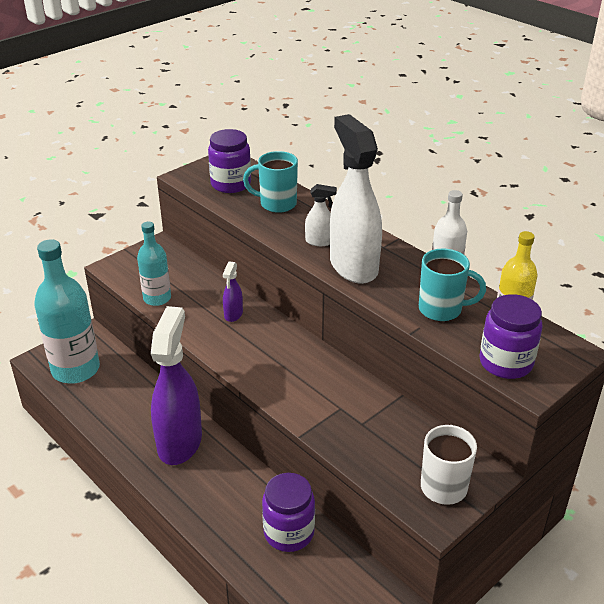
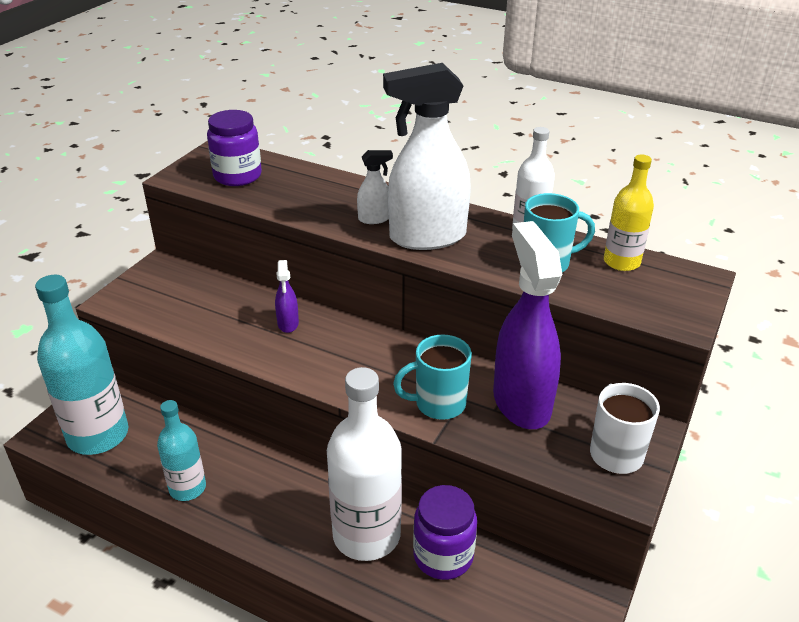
camera: 20 degrees left, 0 degrees up
(157, 298) = (187, 325): turquoise bottle -> turquoise bottle (187, 488)
(180, 442) = (268, 488): purple spray bottle -> purple spray bottle (521, 402)
(237, 499) = (366, 535): none -> white bottle
(276, 204) = (303, 188): turquoise mug -> turquoise mug (438, 404)
(353, 266) = (426, 237): white spray bottle -> white spray bottle turned 60 degrees counterclockwise
(505, 363) = (644, 303): purple jar -> none

